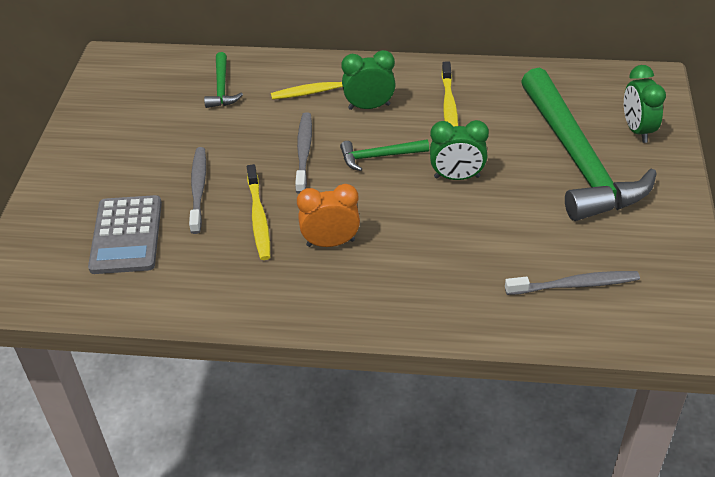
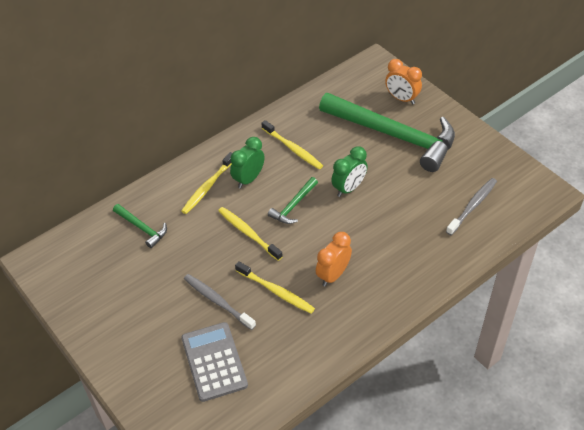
camera: 45 degrees left, 5 degrees up
(126, 235) = (214, 362): grey calculator -> grey calculator turned 150 degrees counterclockwise
(304, 152) = (248, 233): grey toothbrush -> yellow toothbrush
(637, 130) = (401, 98): green clock -> orange clock

